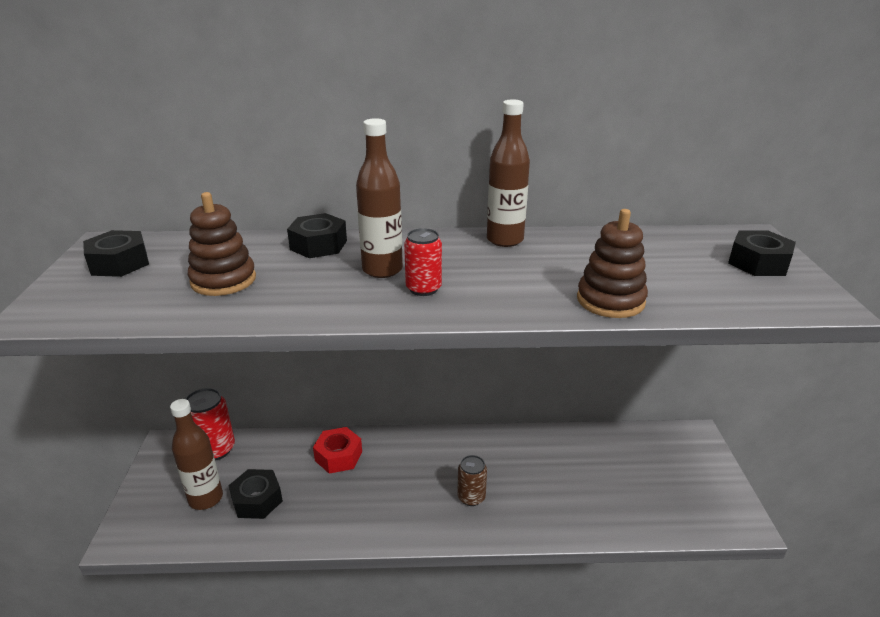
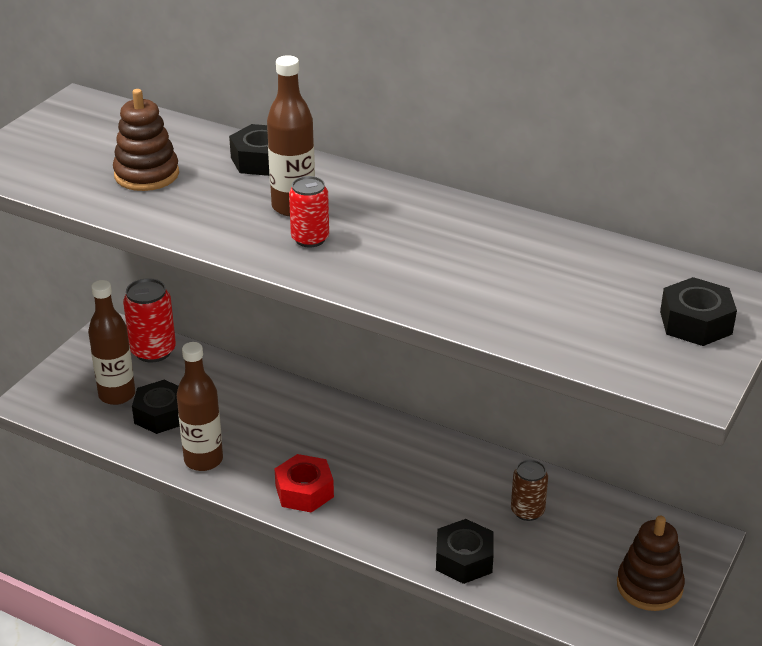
camera: 30 degrees right, 5 degrees up
(119, 263) = (76, 129): black nut -> black nut (464, 559)
(338, 456) = (267, 403): red nut -> red nut (304, 491)
(471, 497) = (369, 495): brown can -> brown can (527, 511)
(505, 240) = (451, 209): brown bottle -> brown bottle (203, 460)
(610, 300) = (471, 308): brown stacking toy -> brown stacking toy (649, 586)

